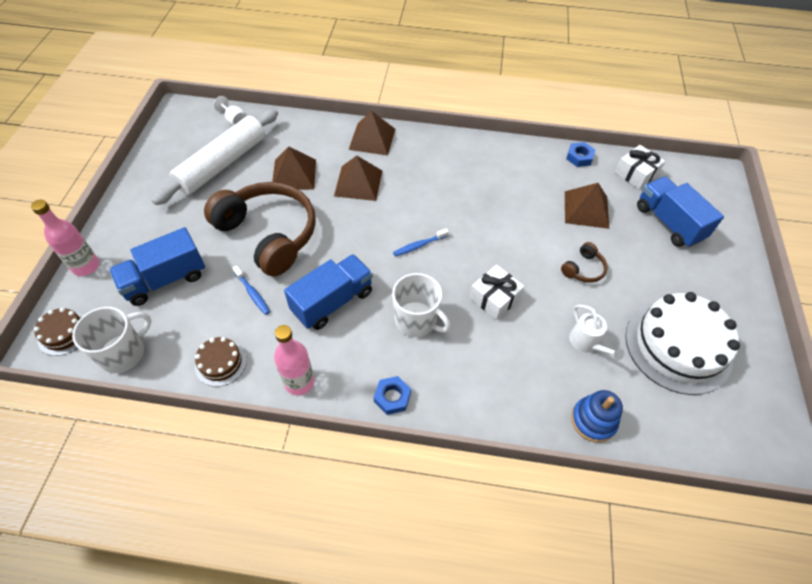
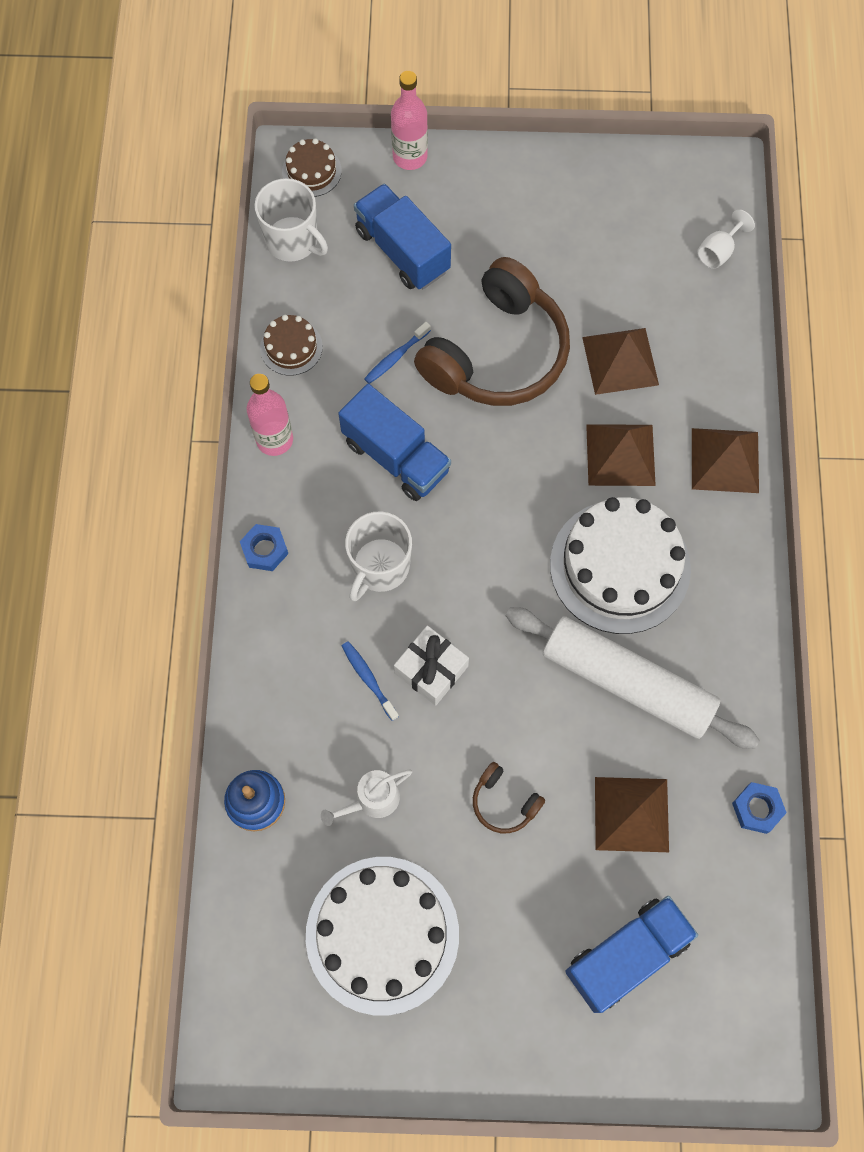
camera: 85 degrees right, 15 degrees up
(222, 164) = (621, 260): white rolling pin -> white rolling pin (627, 682)
(419, 245) = (510, 557): blue toothbrush -> blue toothbrush (368, 679)
(432, 193) = (620, 566): none -> white cake
(636, 174) = (736, 910): white gift -> none

